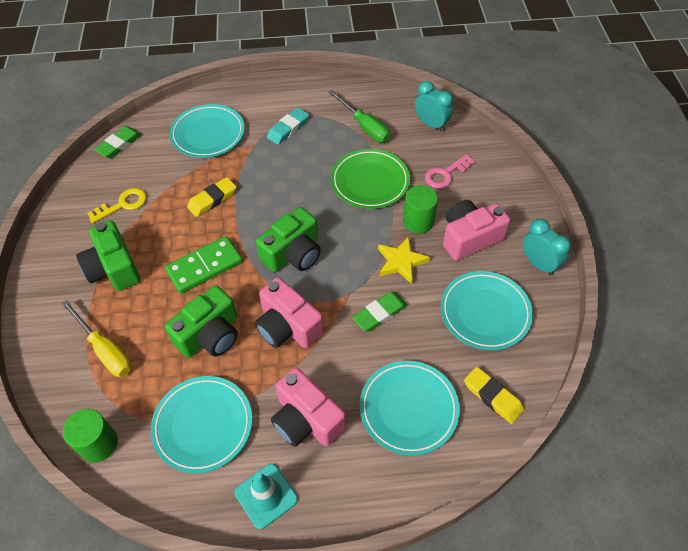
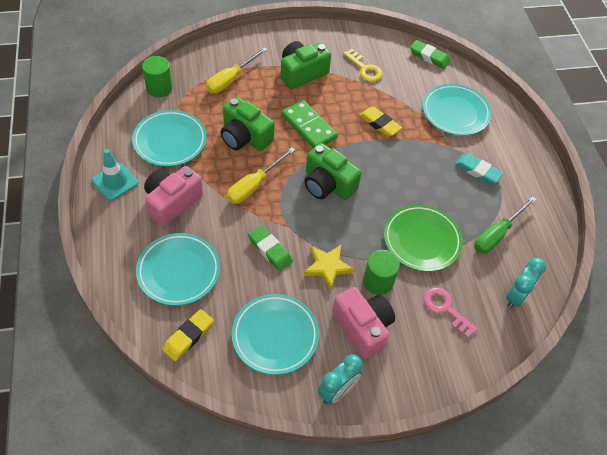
camera: 80 degrees right, 0 degrees up
(288, 326) = (254, 185): pink camera -> yellow screwdriver

